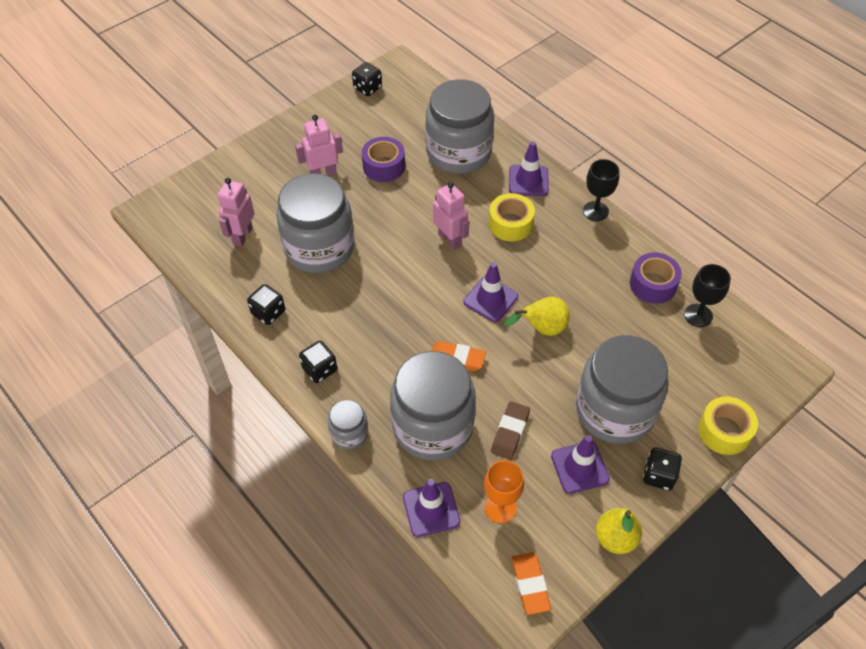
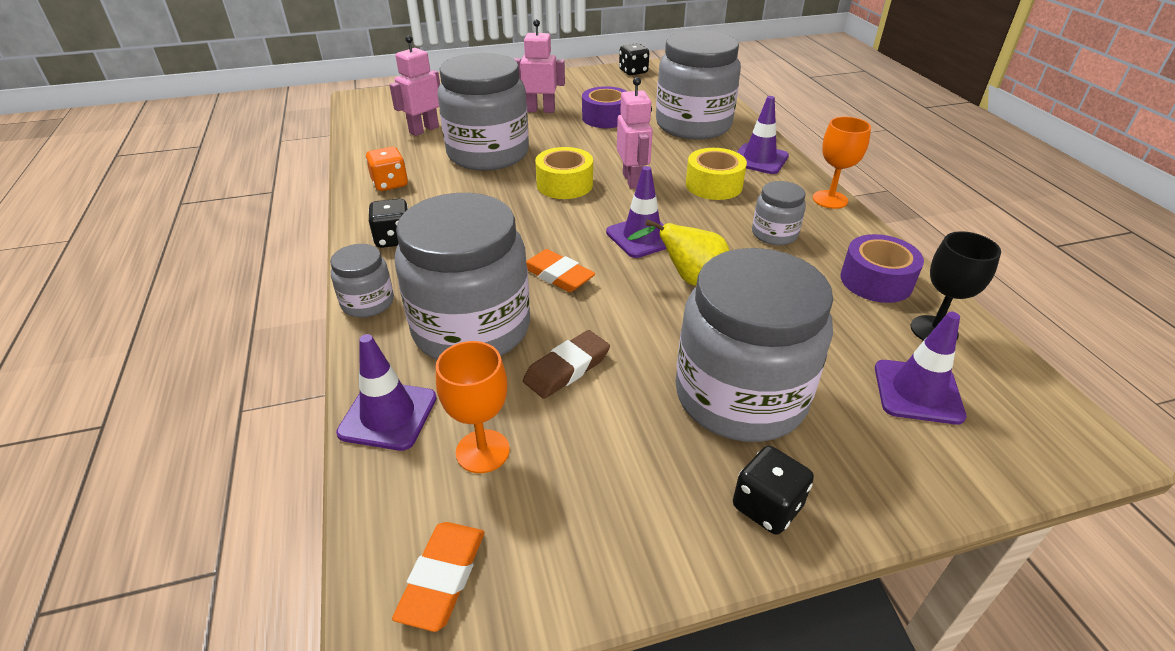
camera: 25 degrees right, 15 degrees down
(268, 312) = (390, 184): black dice -> orange dice
(574, 262) = (774, 234): none -> grey jar
(580, 467) = (639, 446): purple traffic cone -> purple traffic cone (917, 392)
(595, 211) = (830, 199): black goblet -> orange goblet
(615, 538) = (634, 570): yellow pear -> none
(724, 431) = (920, 487): yellow tape -> yellow tape (564, 184)

